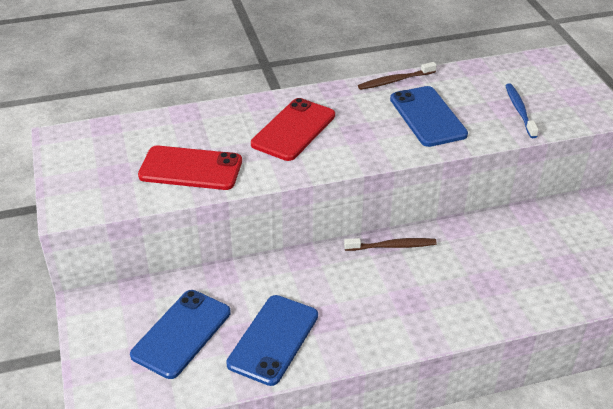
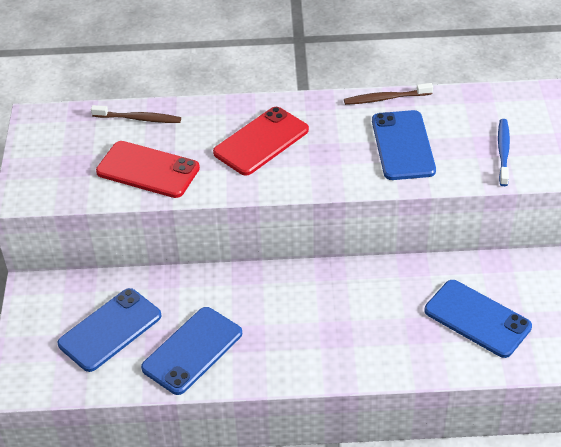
camera: 15 degrees right, 5 degrees up
(392, 246) = (340, 275): brown toothbrush -> brown toothbrush (139, 119)
(534, 265) = (477, 319): none -> blue phone

